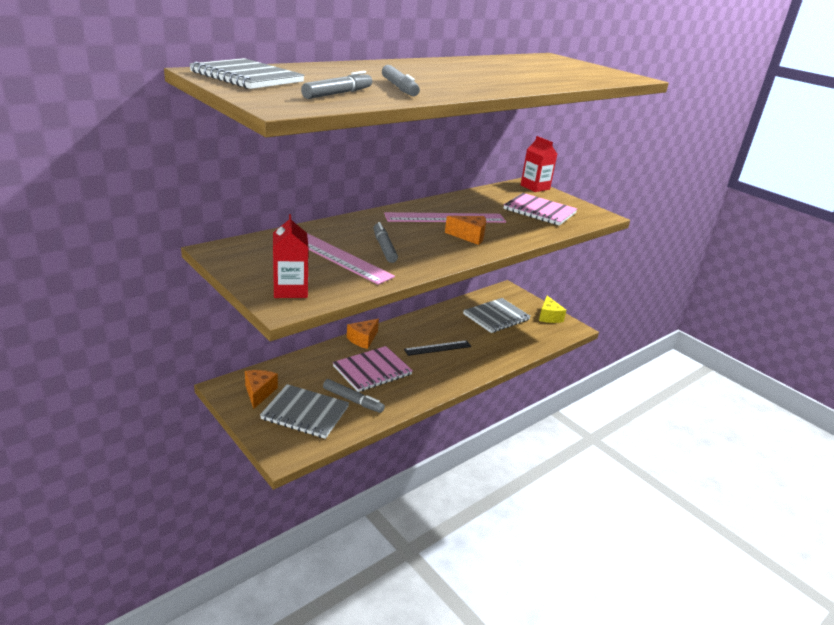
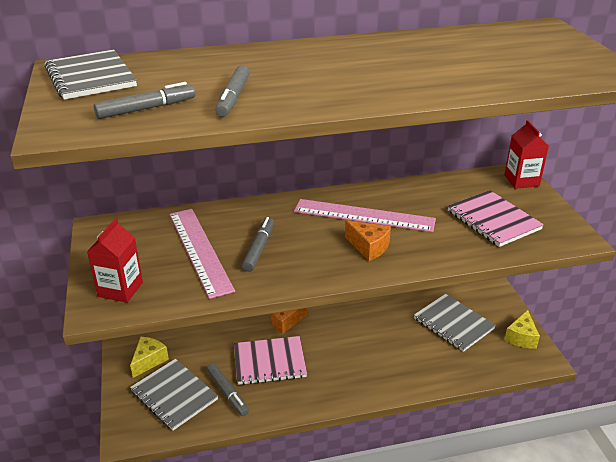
camera: 30 degrees right, 5 degrees up
(259, 393) = (149, 361): orange cheese -> yellow cheese
(438, 348) = (357, 350): black ruler -> none
(496, 317) = (453, 324): grey notebook -> grey notebook turned 60 degrees clockwise

